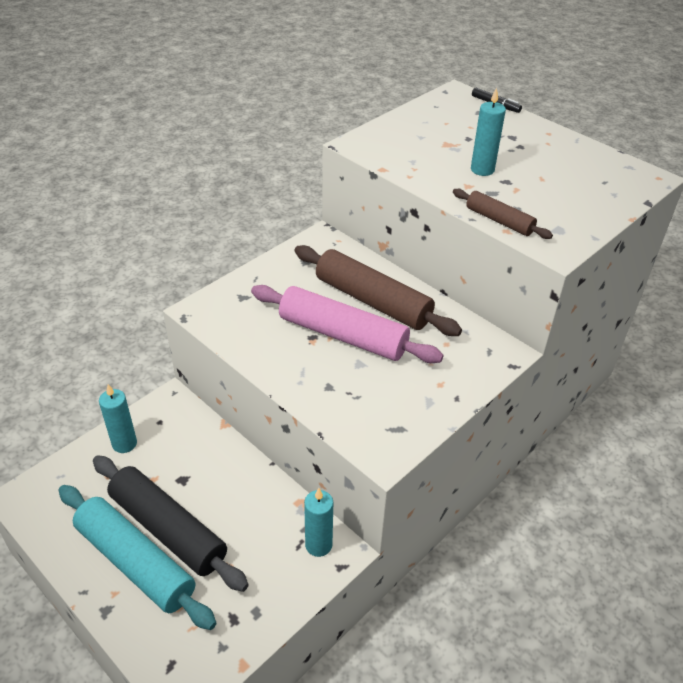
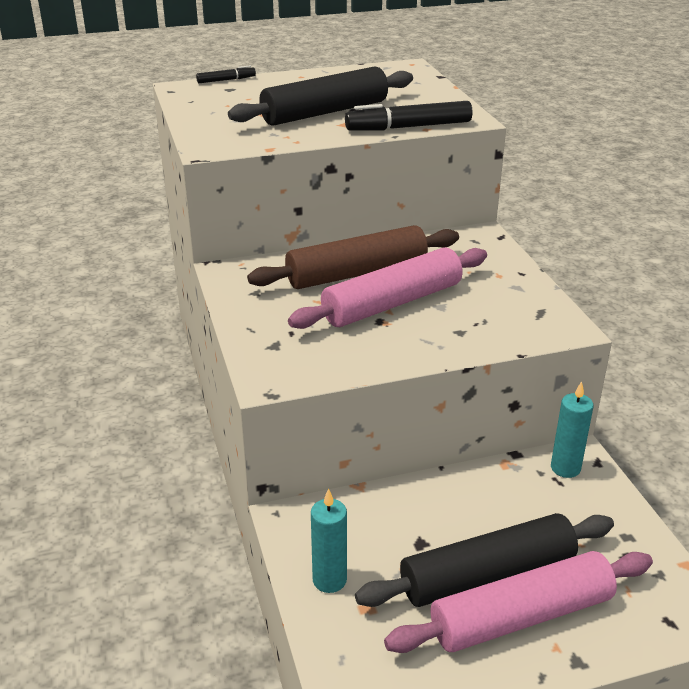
camera: 60 degrees left, 10 degrees down
(135, 562) = (521, 616): turquoise rolling pin -> pink rolling pin
(482, 170) = (325, 112): turquoise candle -> black rolling pin
(499, 221) = (409, 127): brown rolling pin -> black marker

